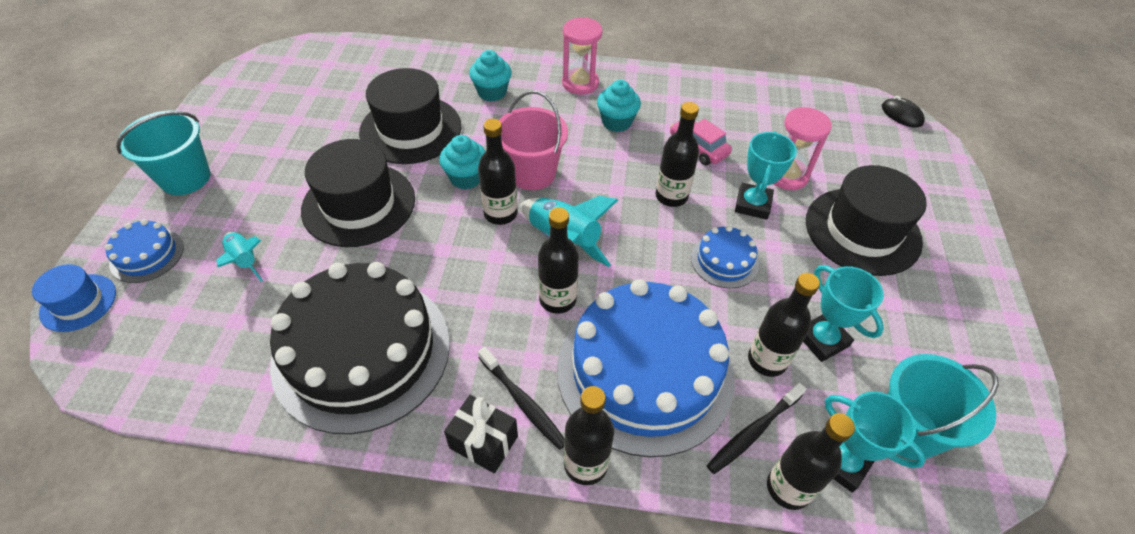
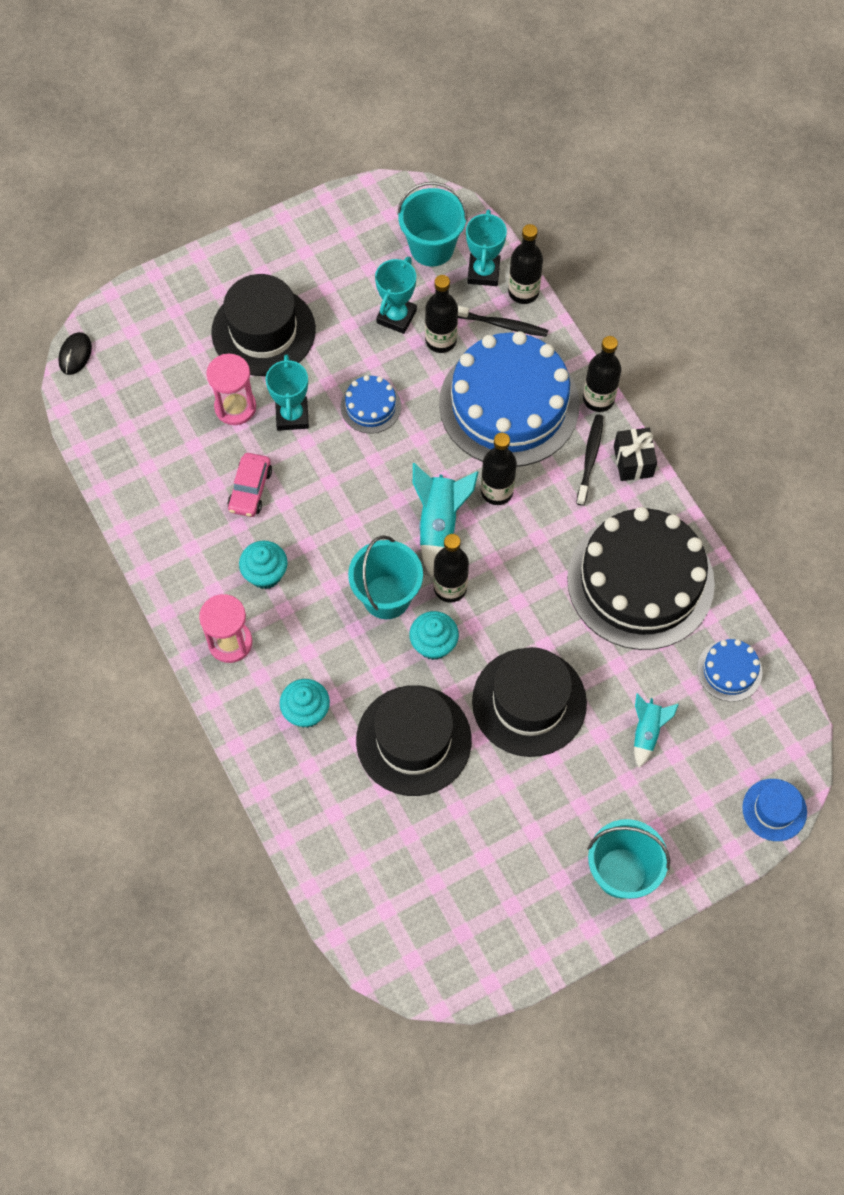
camera: 125 degrees left, 15 degrees up
(147, 255) = (704, 810): blue cake -> blue cake (729, 670)
(532, 173) = (386, 597): pink bucket -> turquoise bucket
(671, 196) = (329, 477): black bottle -> none
(752, 204) = (292, 416): turquoise trophy -> turquoise trophy turned 75 degrees counterclockwise

